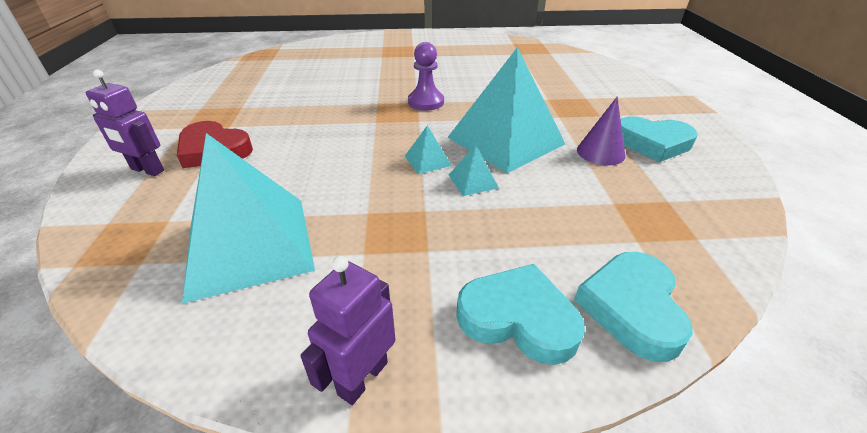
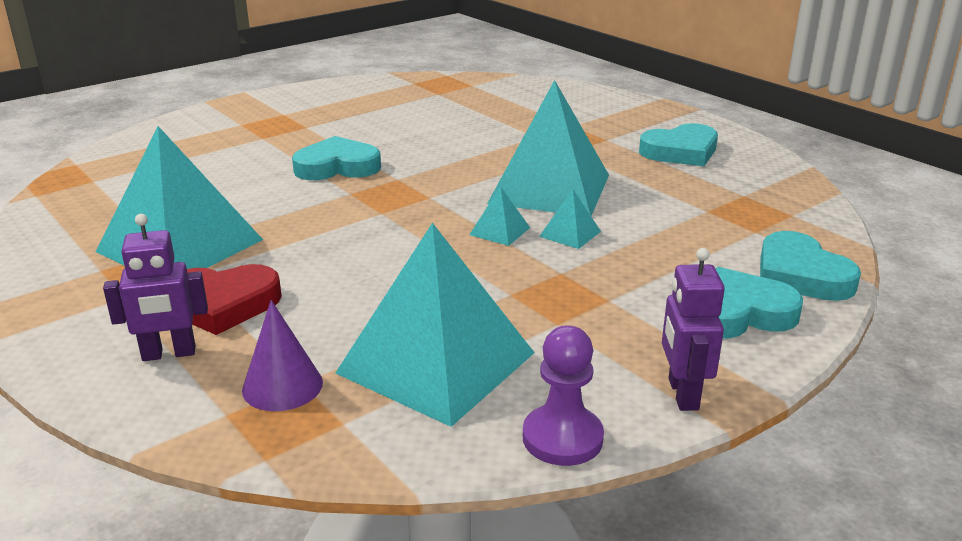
camera: 35 degrees left, 10 degrees down
(251, 107) = (180, 245): none -> turquoise pyramid
(394, 84) = (337, 167): none -> turquoise heart
(426, 102) = (408, 176): purple pawn -> purple pawn (562, 438)
(600, 152) = (648, 173): purple cone -> purple cone (282, 386)

